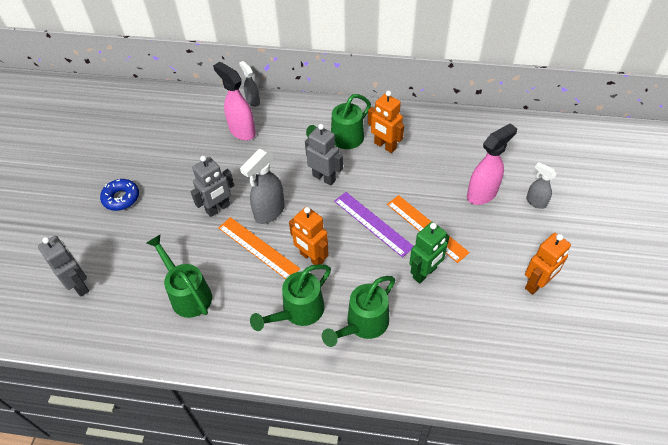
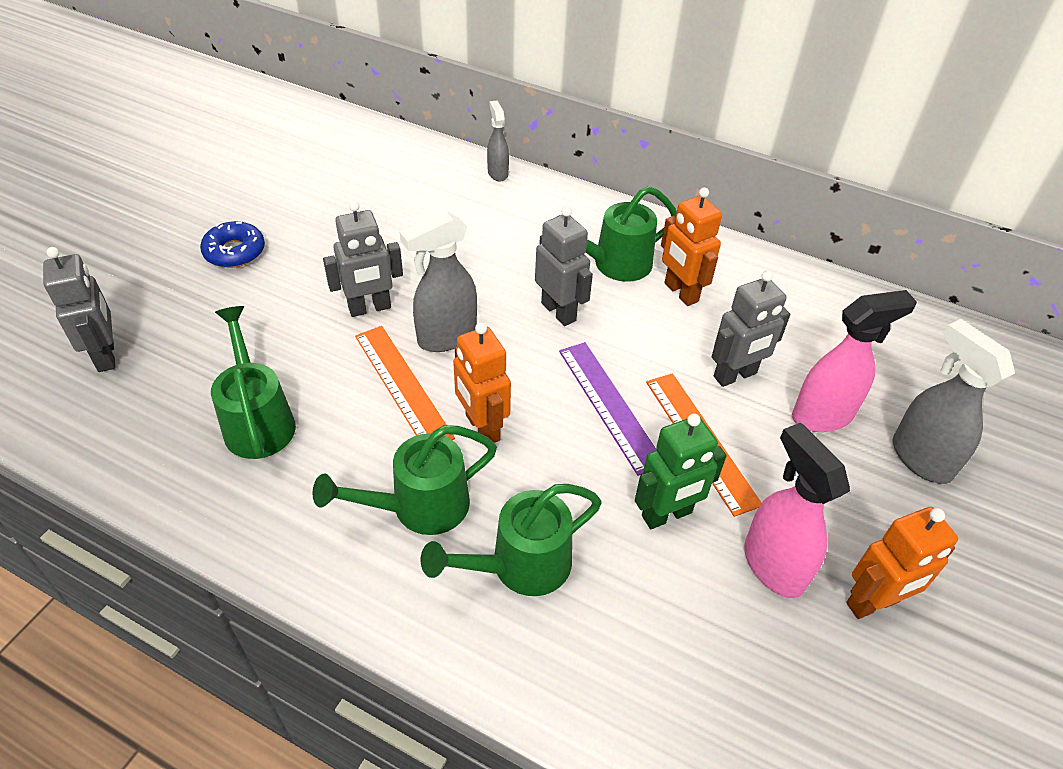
camera: 15 degrees right, 5 degrees down
(242, 131) = (460, 210): pink spray bottle -> pink spray bottle (772, 565)
(430, 186) = (735, 375): none -> grey robot
(535, 202) = (920, 458): grey spray bottle -> grey spray bottle, size x1.69

